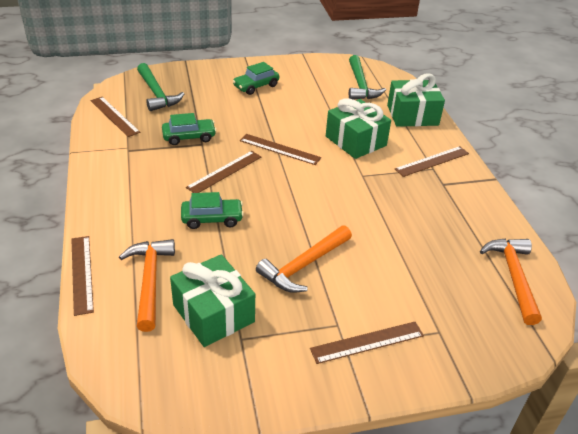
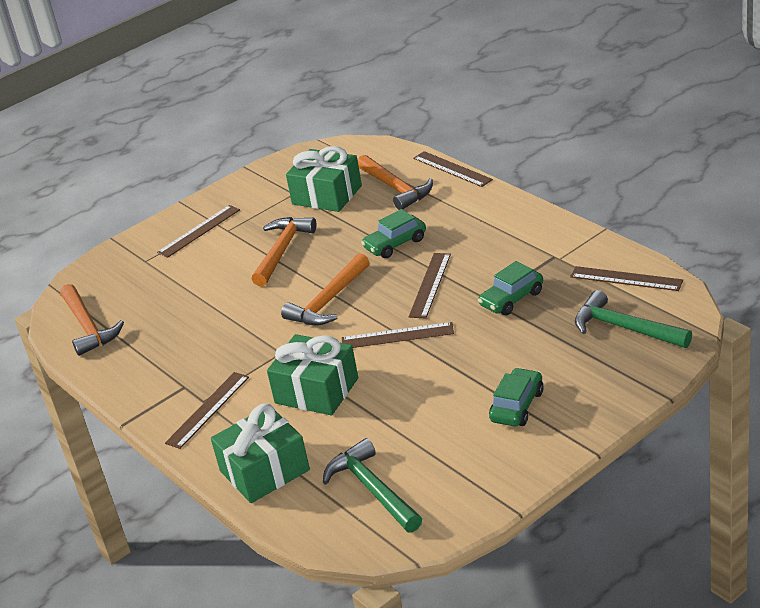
camera: 160 degrees right, 5 degrees down
(303, 196) = (328, 301): none -> orange hammer

